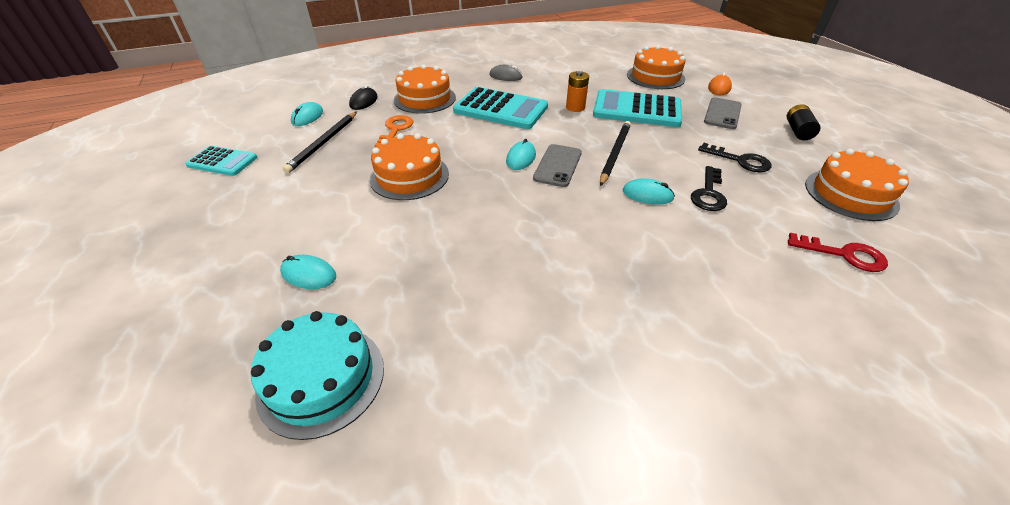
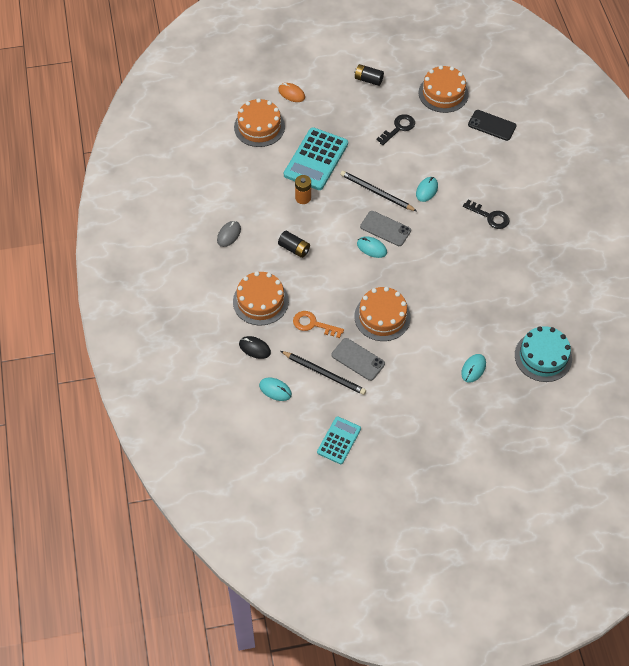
camera: 80 degrees left, 15 degrees up
(500, 109) = (294, 248): turquoise calculator -> black battery
(708, 193) = (431, 159): black key -> black key (490, 216)
(722, 113) = (334, 110): grey phone -> grey phone (358, 359)
(844, 255) = (492, 125): red key -> black phone

